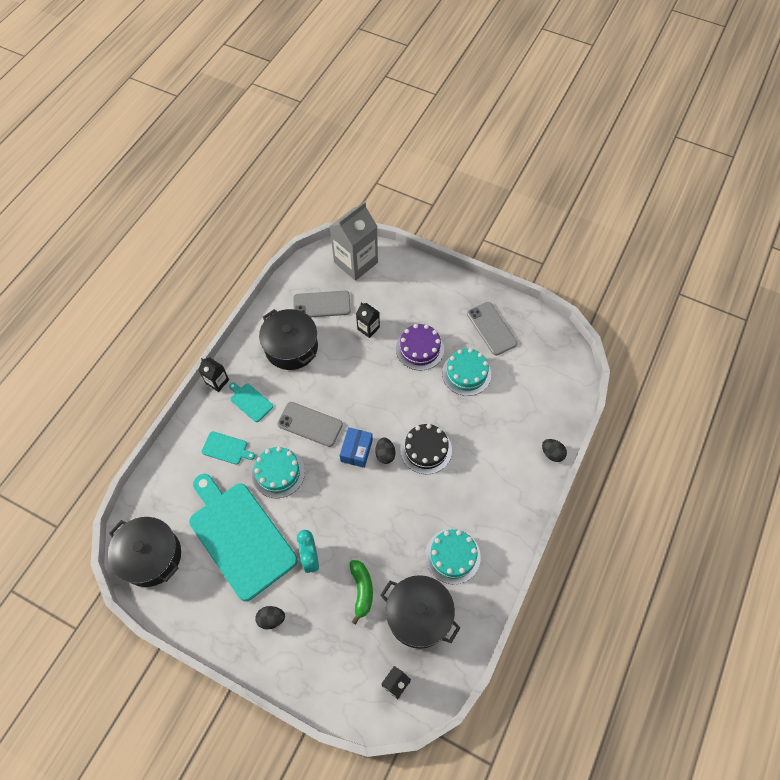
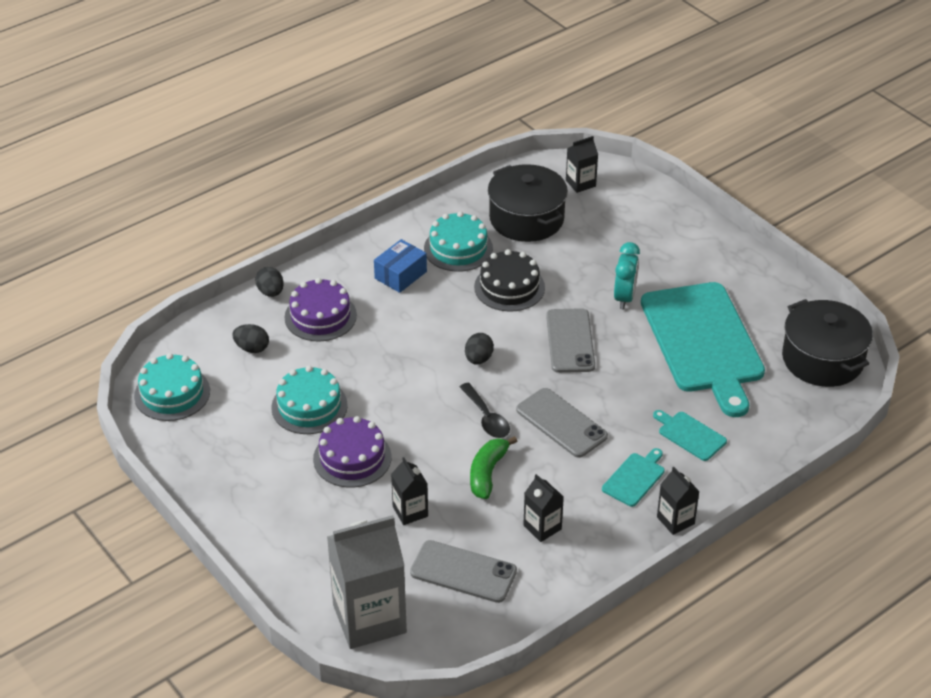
camera: 155 degrees left, 20 degrees down
(250, 401) = (635, 478): turquoise cutting board -> turquoise cutting board turned 120 degrees counterclockwise
(271, 619) = (692, 265): black egg -> black egg (252, 348)
(278, 473) = (629, 386): turquoise cake -> turquoise cake (172, 393)
(291, 347) = (542, 527): black pot -> black carton
(356, 450) = (513, 375): blue box -> blue box (400, 275)
(357, 409) = (487, 418): none -> black spoon
(362, 590) = (578, 255): green banana -> green banana (487, 473)
(426, 449) = (423, 346): black cake -> black cake (509, 287)
(491, 328) = (230, 446): grey phone -> grey phone (570, 341)
(506, 446) = (320, 316): none -> purple cake

